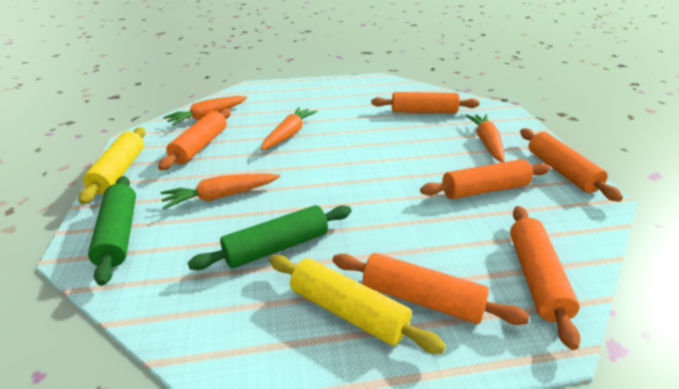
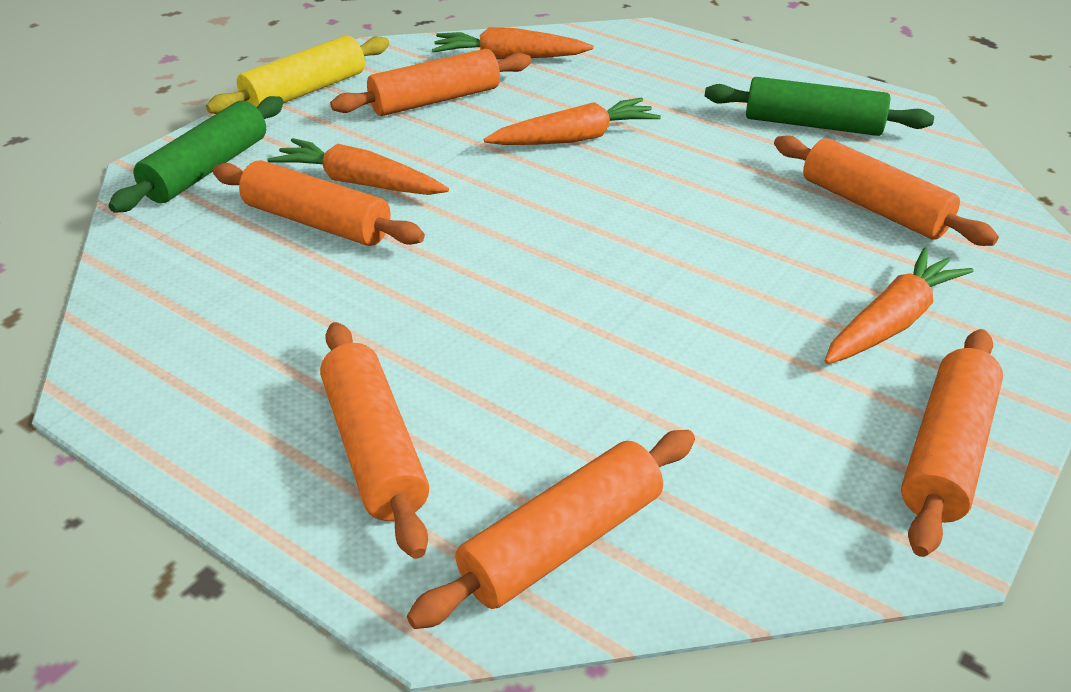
camera: 45 degrees right, 5 degrees up
(277, 247) = (323, 281): green rolling pin -> green rolling pin (812, 124)
(348, 311) = (280, 399): yellow rolling pin -> none
(484, 189) = (727, 387): orange rolling pin -> orange rolling pin (317, 222)

